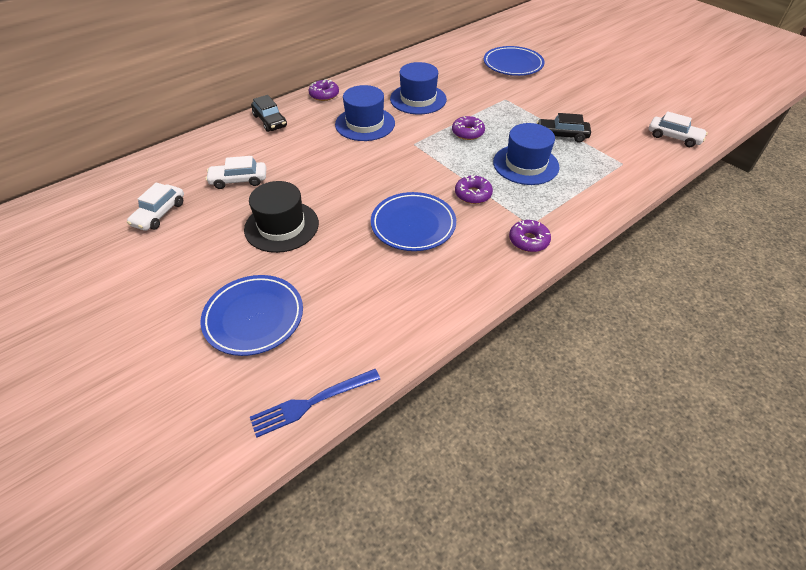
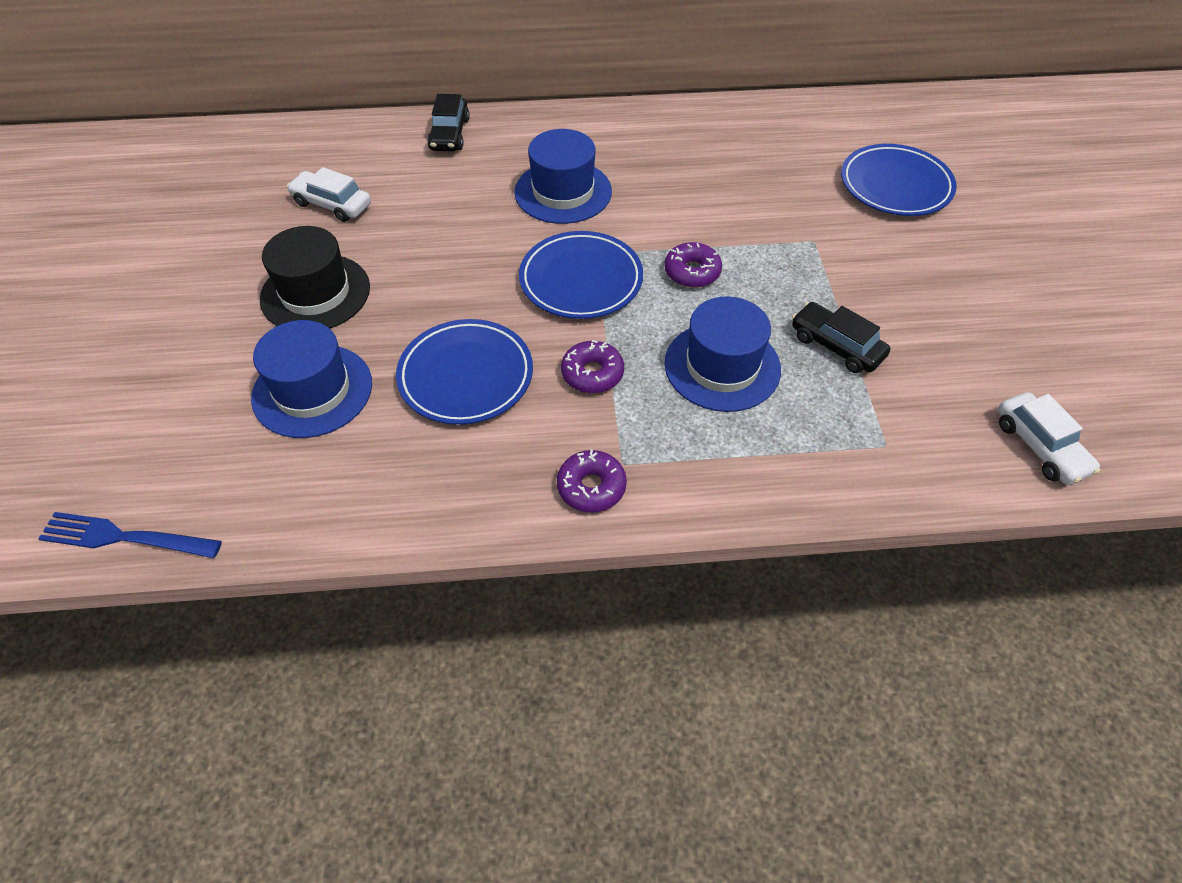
camera: 35 degrees right, 5 degrees up
(159, 214) = (212, 208): white car -> none
(254, 317) = (173, 396): blue plate -> blue plate (581, 280)
(324, 95) = (556, 122): purple donut -> none
(418, 99) = (678, 184): blue hat -> blue hat (312, 390)

